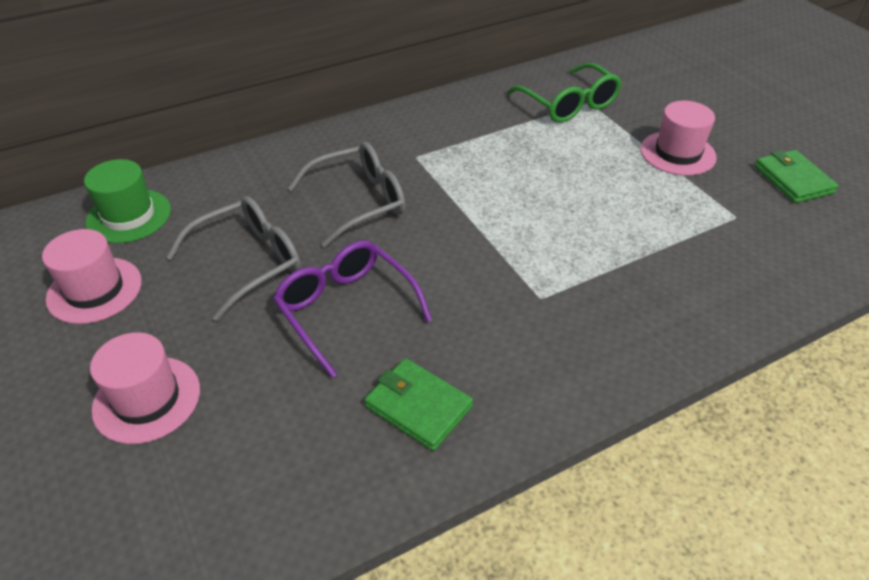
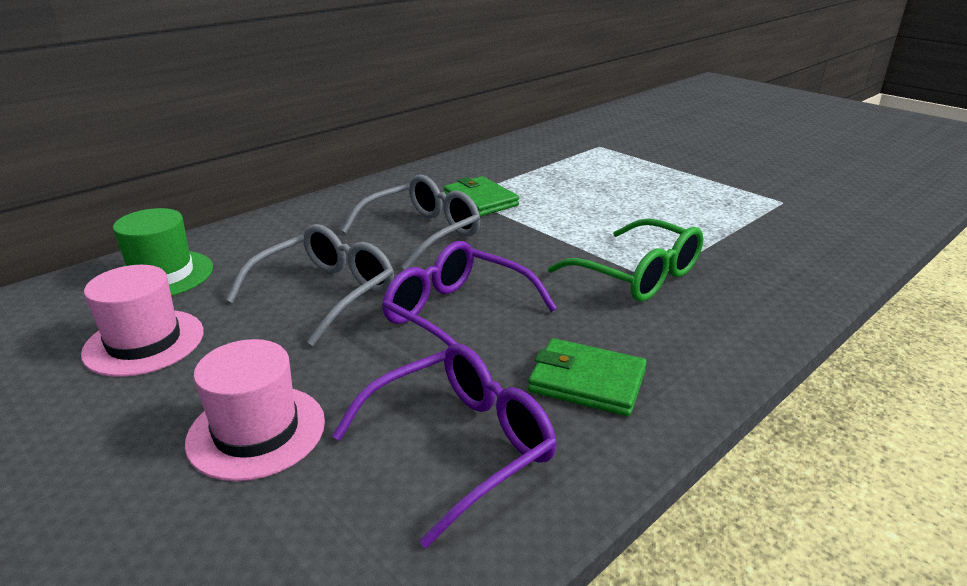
camera: 15 degrees left, 15 degrees down
(289, 448) = (461, 445): none -> purple glasses
(569, 104) = (583, 149): green glasses -> green glasses (638, 275)
(677, 153) = (701, 168): pink hat -> none
(793, 180) = (809, 174): green wallet -> green wallet (480, 200)

